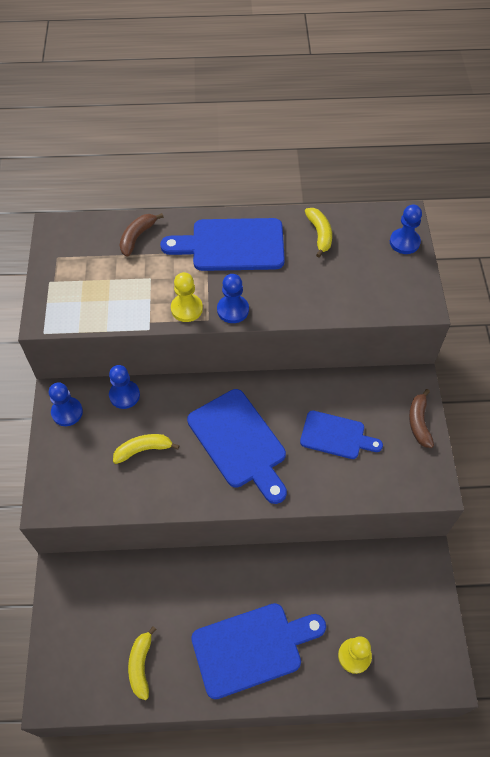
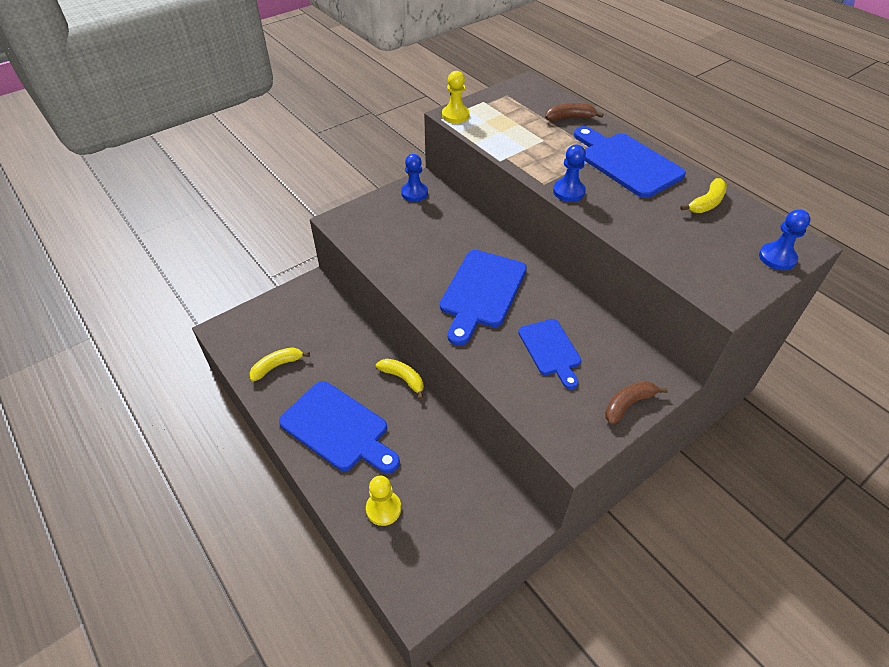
camera: 55 degrees right, 10 degrees down
(124, 395) = (456, 212): blue pawn -> none
(143, 450) = (423, 244): yellow banana -> yellow banana (403, 378)
(186, 309) = (540, 169): yellow pawn -> yellow pawn (455, 115)

